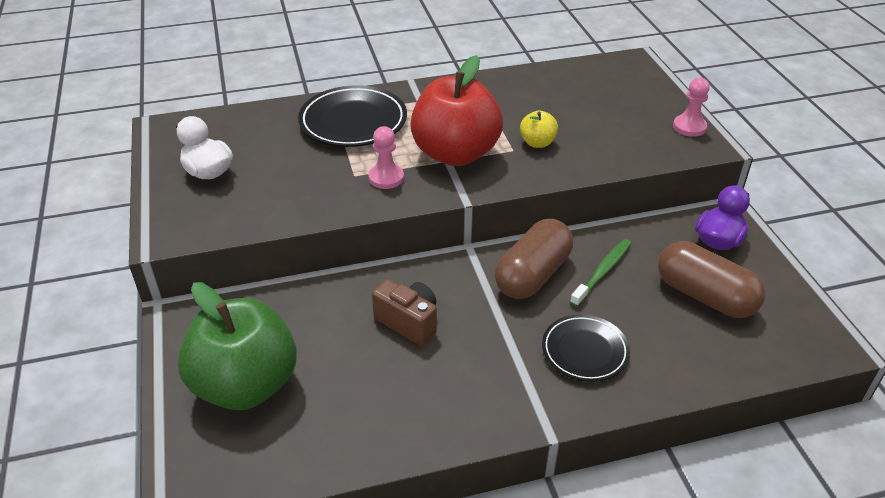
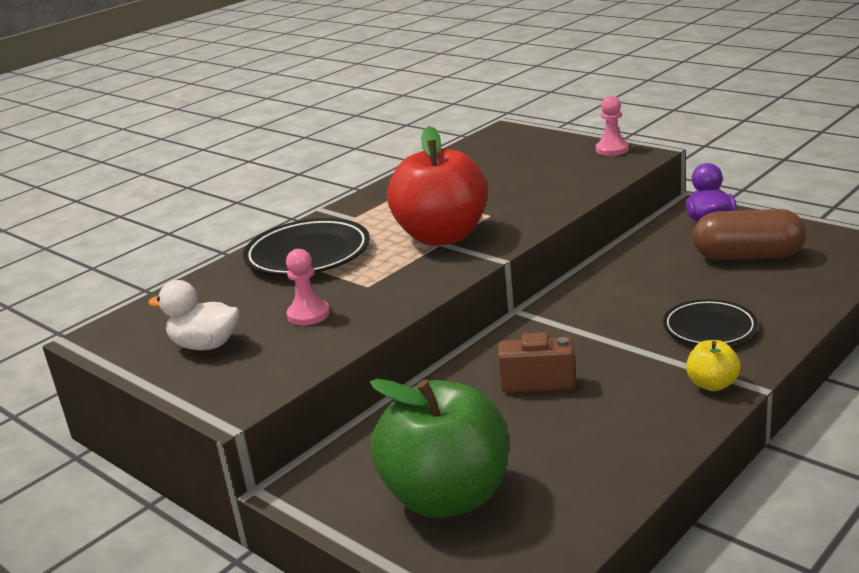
camera: 30 degrees left, 15 degrees down
(386, 178) = (402, 275): pink pawn -> pink pawn (308, 314)
(532, 275) = (598, 303): brown capsule -> none
(537, 143) = (504, 203): yellow apple -> yellow apple (712, 384)
(602, 272) = (651, 277): green toothbrush -> none

